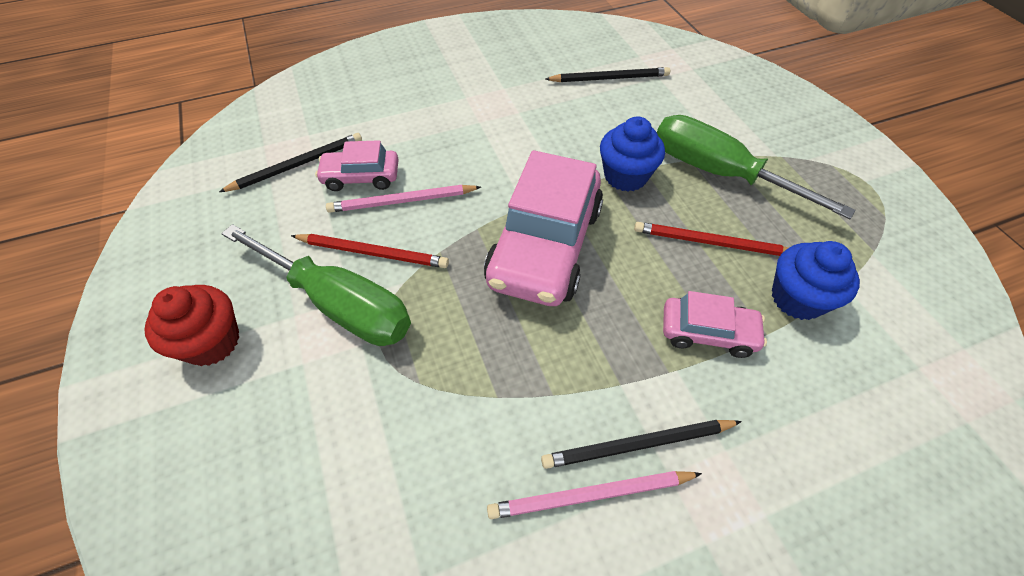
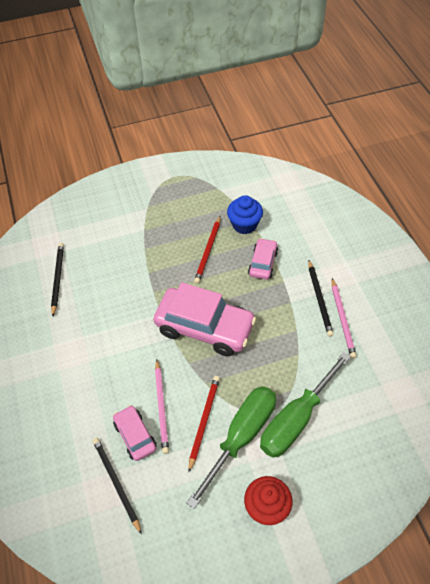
camera: 85 degrees left, 0 degrees up
(361, 177) = (135, 436): pink car -> pink car turned 150 degrees clockwise
(625, 176) = (154, 282): blue cupcake -> none
(719, 173) = (157, 237): green screwdriver -> green screwdriver (296, 419)

